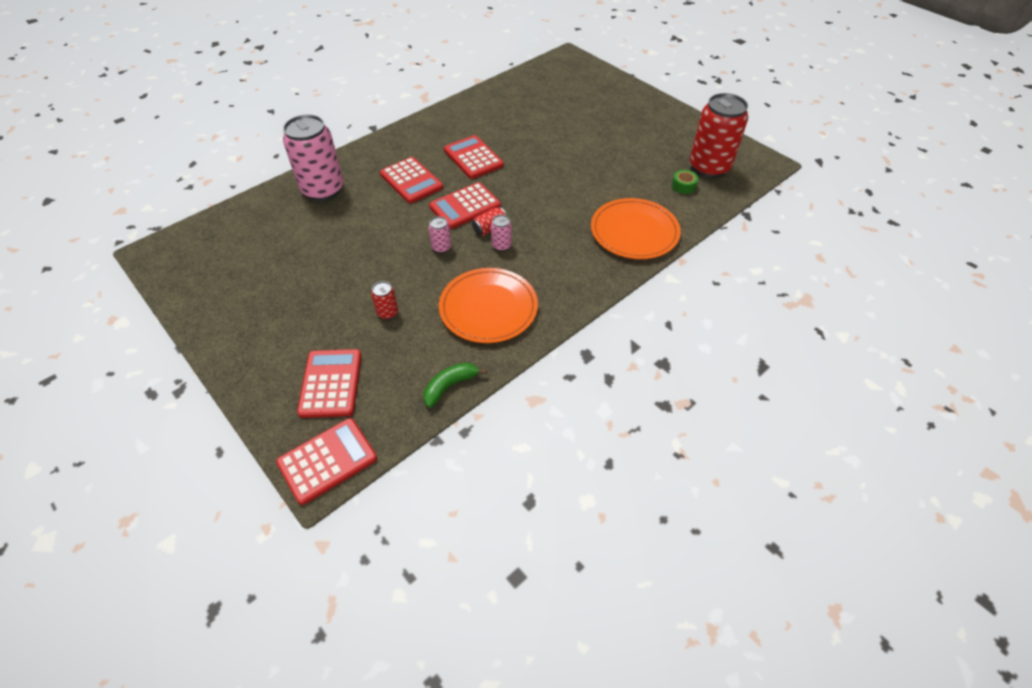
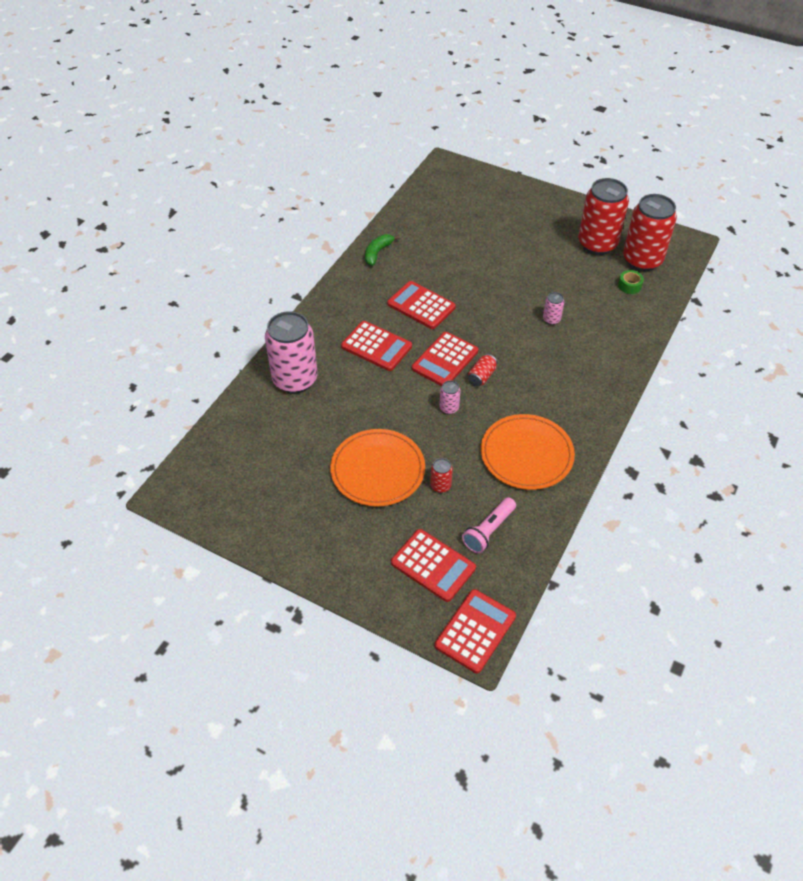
camera: 20 degrees left, 0 degrees up
(331, 383) = (433, 565): red calculator -> red calculator turned 150 degrees clockwise
(405, 367) = (488, 531): none -> pink flashlight
(450, 386) = (536, 535): green banana -> green banana (377, 253)
(501, 245) = (502, 391): pink can -> pink can (551, 319)
(634, 231) = (611, 344): orange plate -> orange plate (377, 470)
(671, 144) = (597, 244): none -> red can

